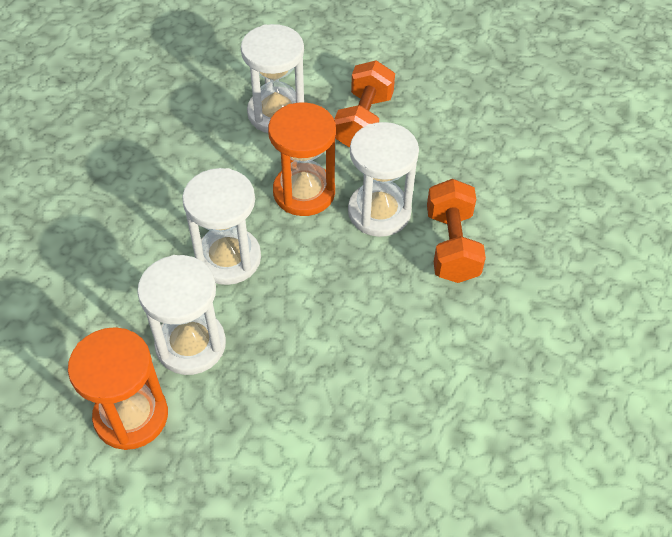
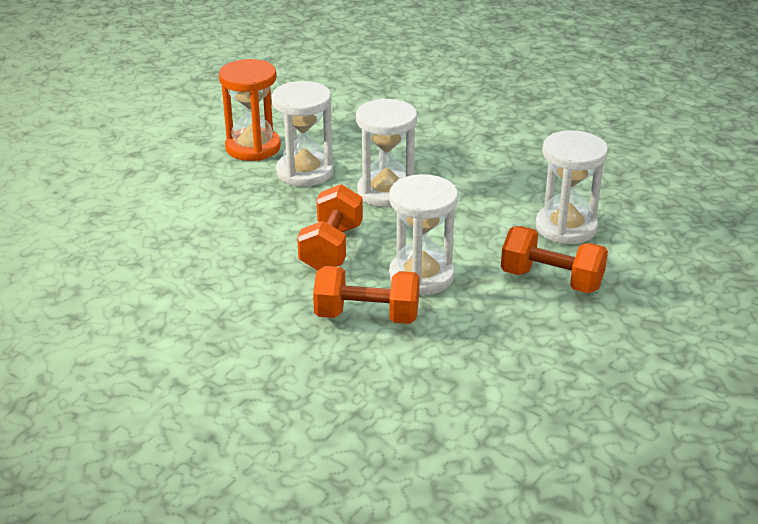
camera: 100 degrees right, 20 degrees down
(304, 192) = (455, 235): orange hourglass -> none
(346, 291) = (332, 248): none -> orange dumbbell

